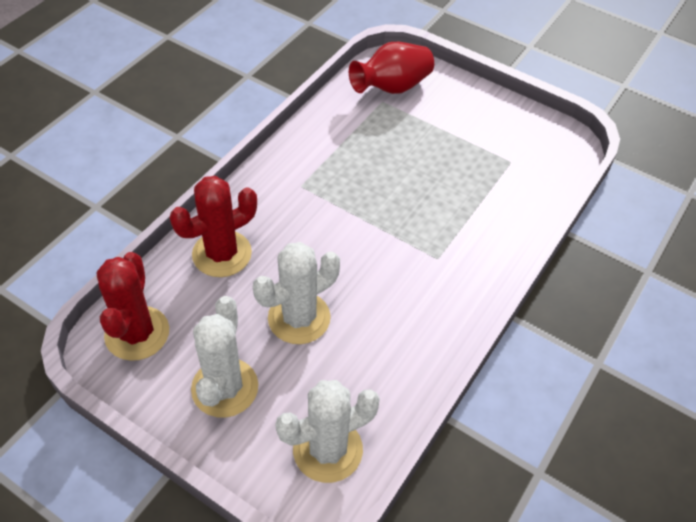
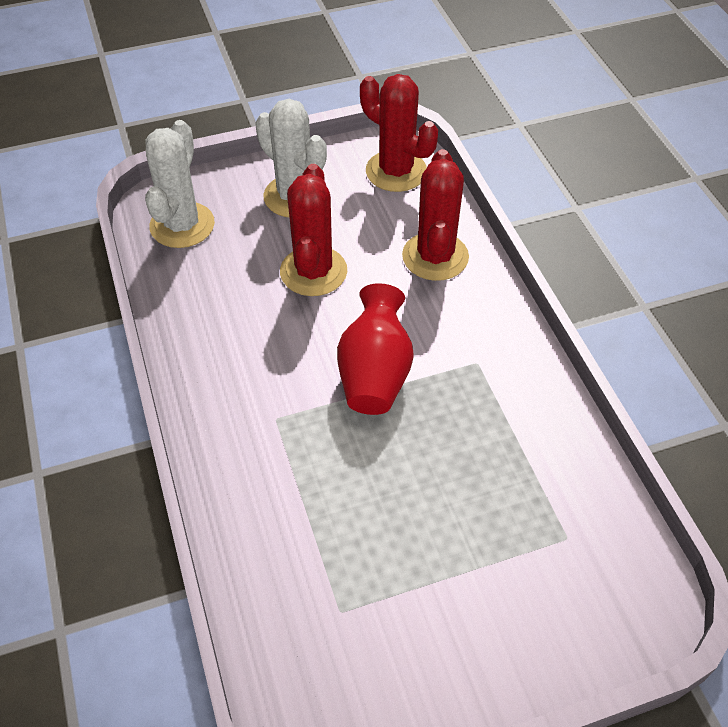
camera: 130 degrees right, 0 degrees up
(299, 318) = (313, 271): white cactus -> red cactus
(392, 87) = (589, 570): red vase -> red vase (375, 374)

